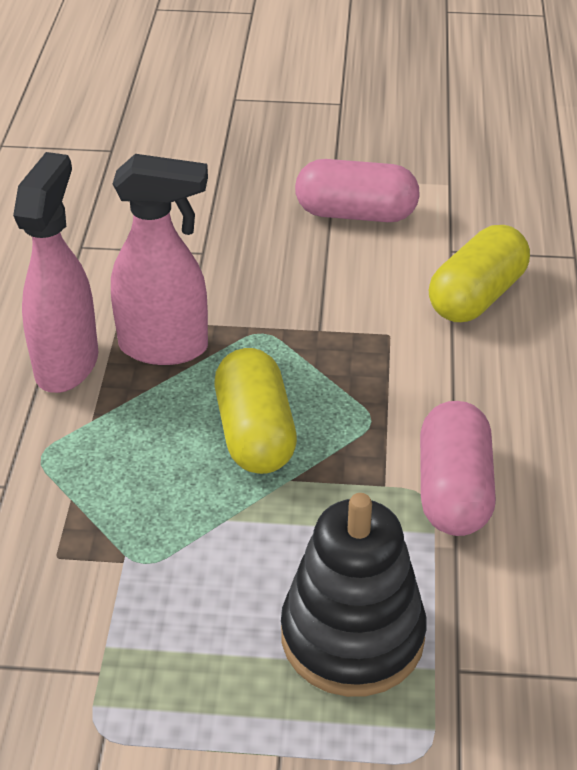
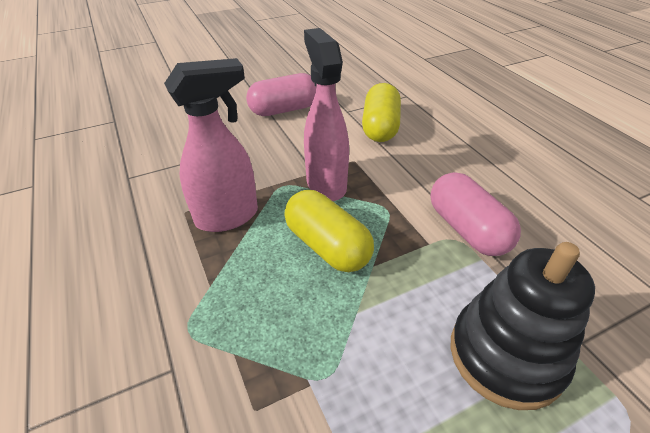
camera: 30 degrees left, 0 degrees up
(67, 364) = (166, 254): pink spray bottle -> pink spray bottle (326, 184)

